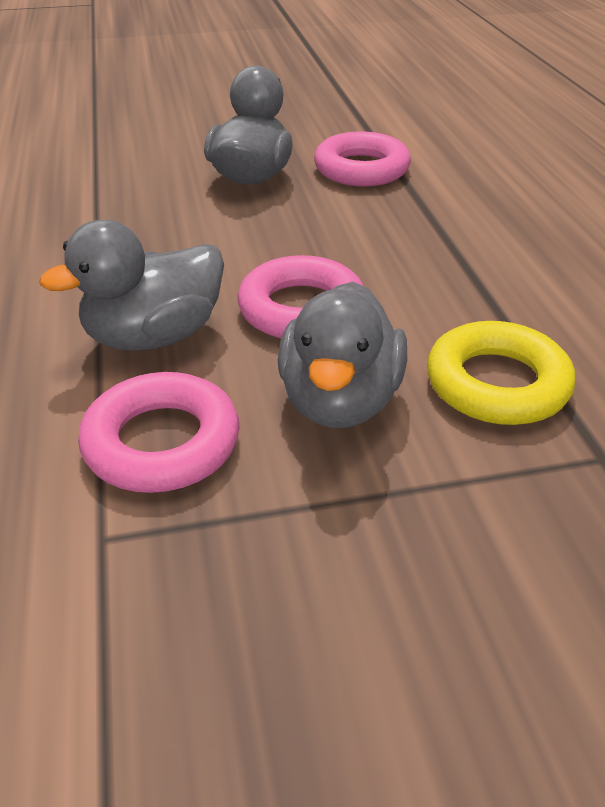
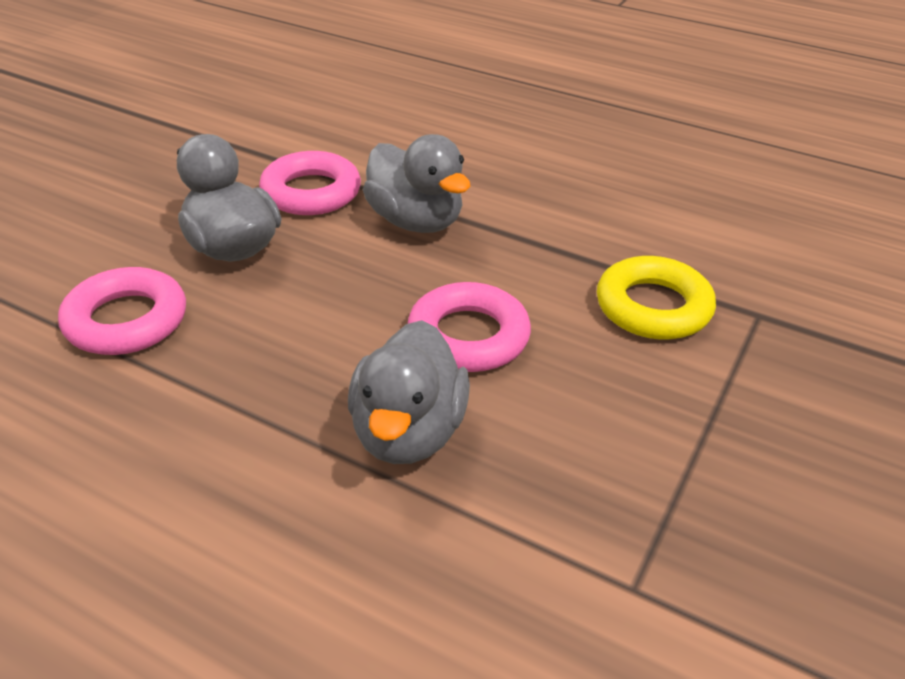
camera: 50 degrees left, 0 degrees up
(162, 442) = (554, 499): pink ring -> pink ring (126, 320)
(340, 401) = (599, 383): grey duck -> grey duck (416, 221)

